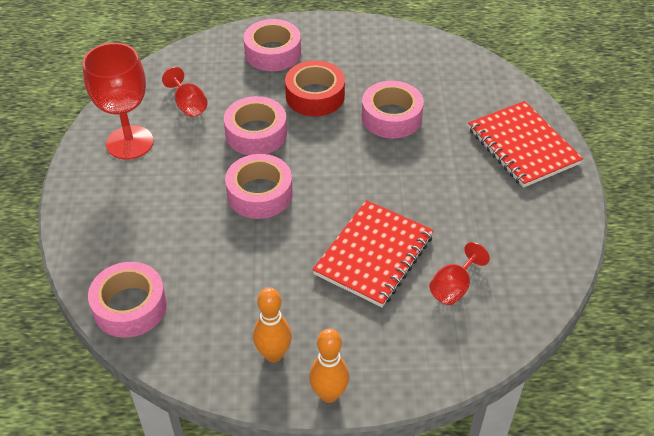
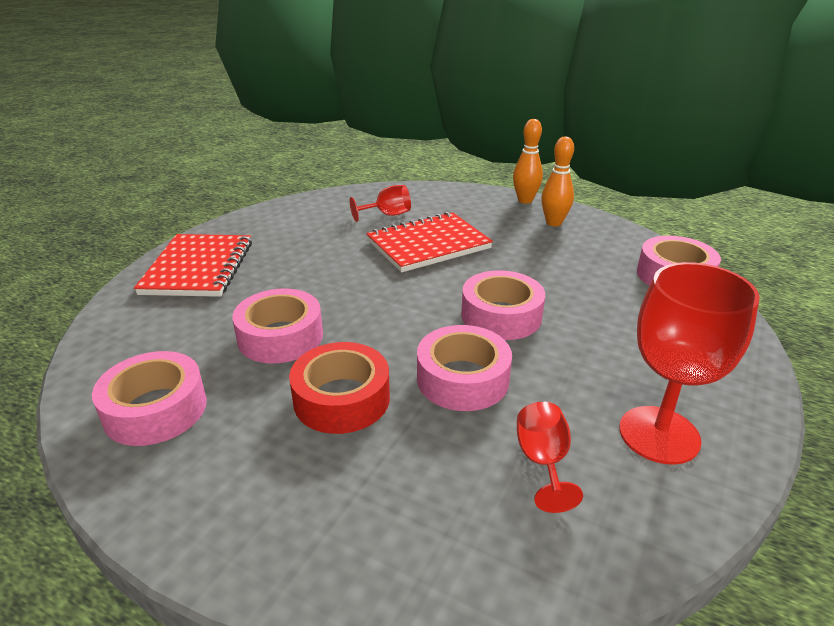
camera: 150 degrees left, 15 degrees down
(273, 53) = (335, 508): pink tape -> pink tape (155, 409)

